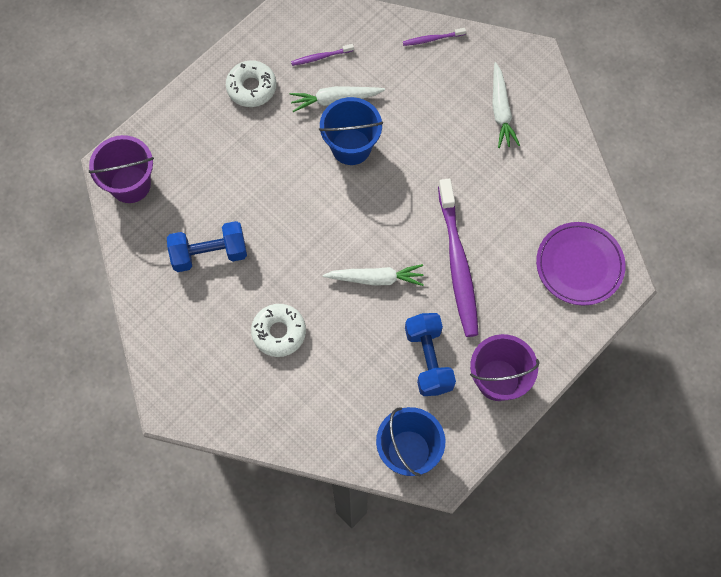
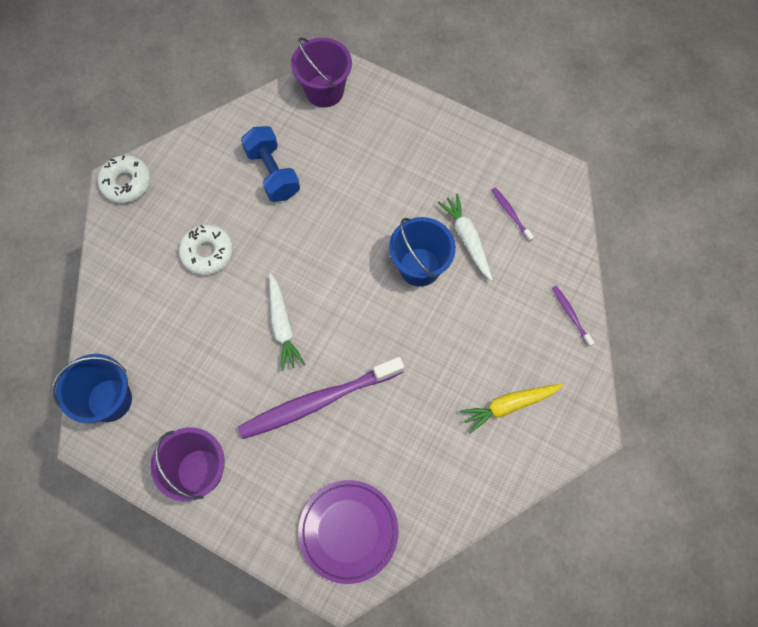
camera: 75 degrees right, 0 degrees up
(251, 87) = (455, 161): white donut -> white donut (126, 183)
(428, 360) = (208, 397): blue dumbbell -> none
(501, 110) = (509, 405): white carrot -> yellow carrot

